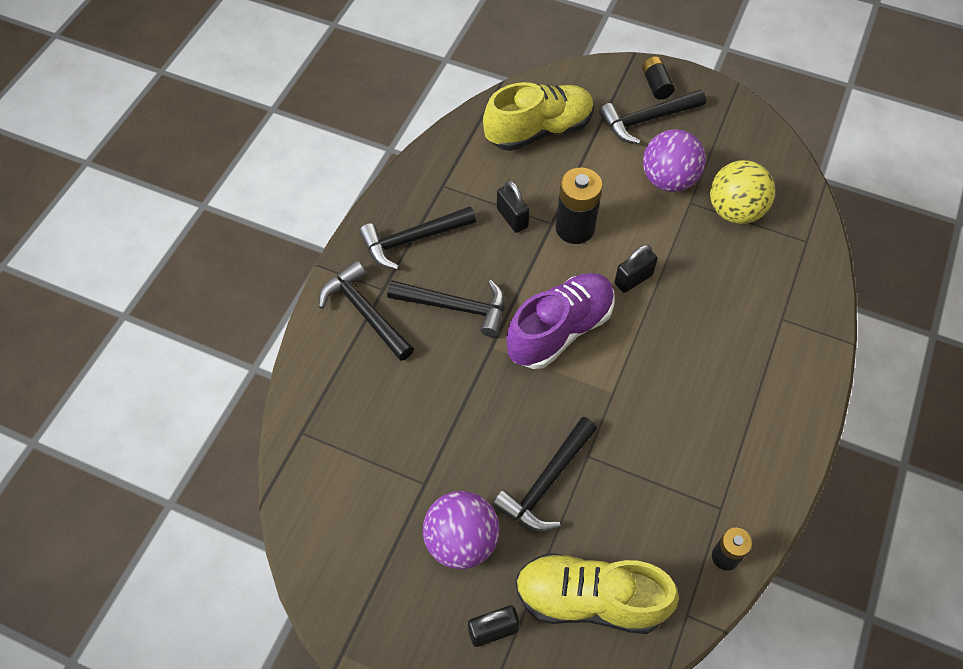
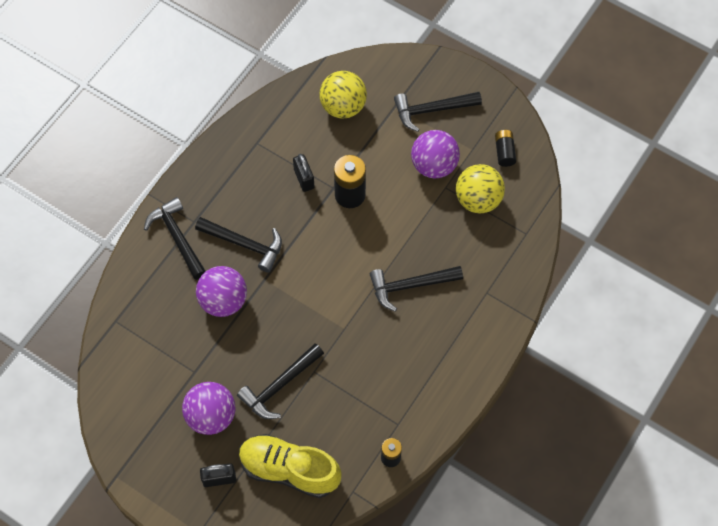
camera: 10 degrees right, 5 degrees up
(412, 240) = (224, 185): black hammer -> black hammer (410, 286)
(444, 383) = (223, 301): none -> purple ball
(539, 130) = (343, 107): yellow shoe -> yellow ball
(560, 330) = (318, 275): purple shoe -> none
(633, 279) = (383, 243): black padlock -> none
(656, 85) = (448, 80): black battery -> black battery (504, 152)

